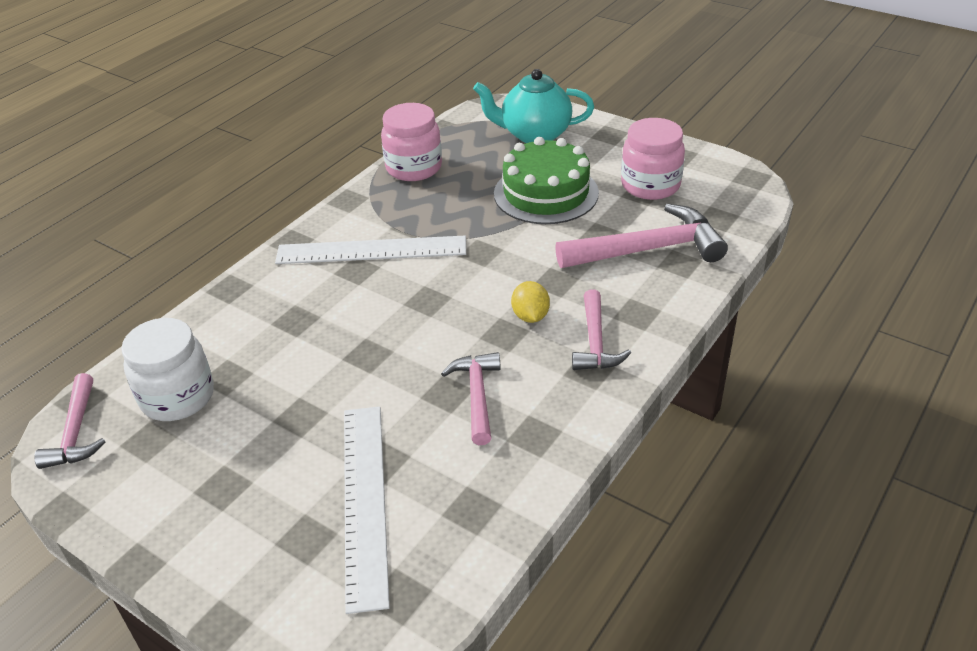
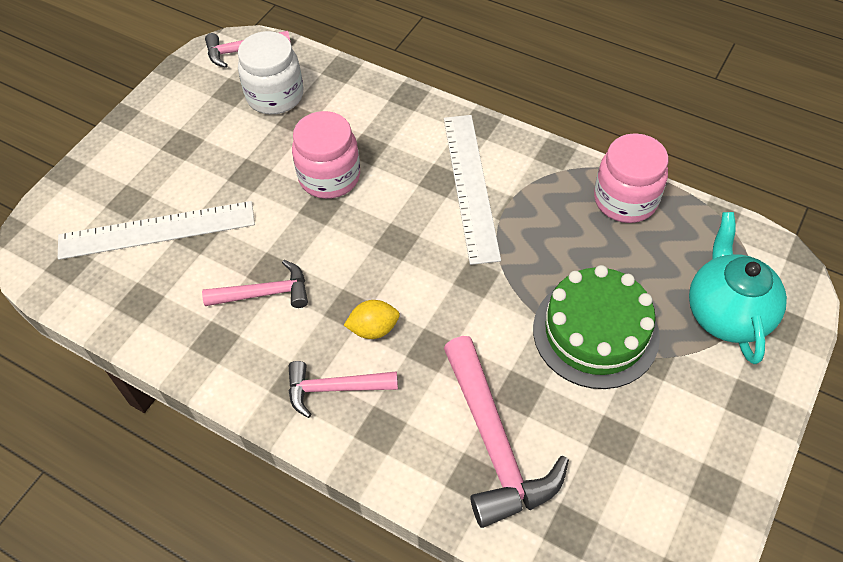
camera: 85 degrees right, 15 degrees up
(650, 185) = (632, 450): pink jar -> pink jar (329, 177)

